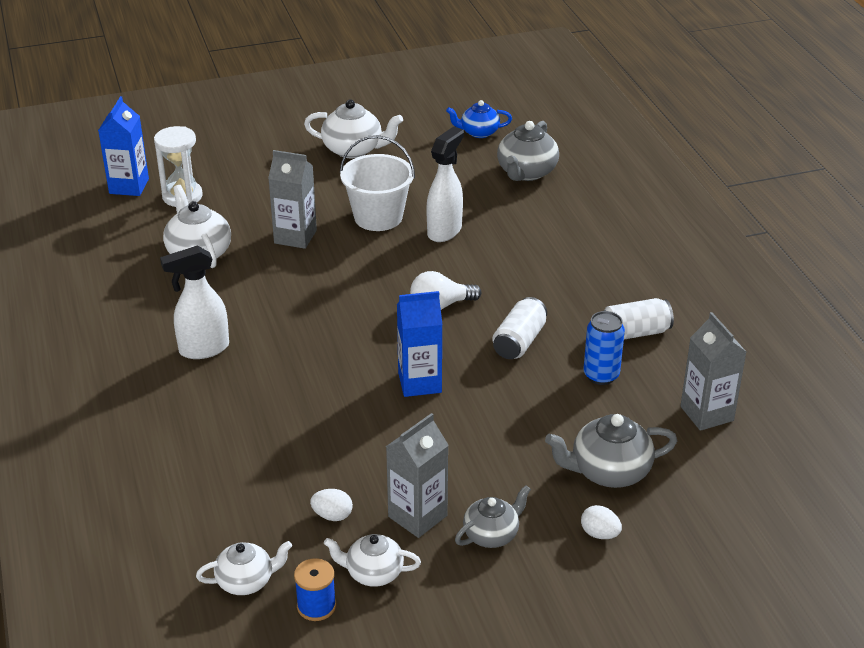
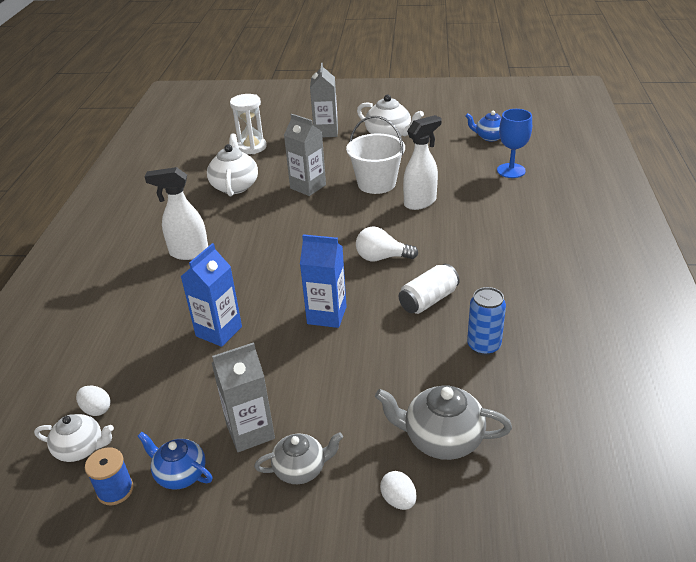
camera: 25 degrees right, 0 degrees up
(129, 186) = (223, 135): blue carton -> blue carton (219, 331)
(332, 515) = (184, 410): white egg -> white egg (96, 409)
(373, 573) = (180, 474): white teapot -> blue teapot
(526, 172) = (511, 171): grey teapot -> blue goblet
(634, 333) = (534, 315): white can -> none
(706, 413) = (566, 407): grey carton -> grey carton (326, 132)

